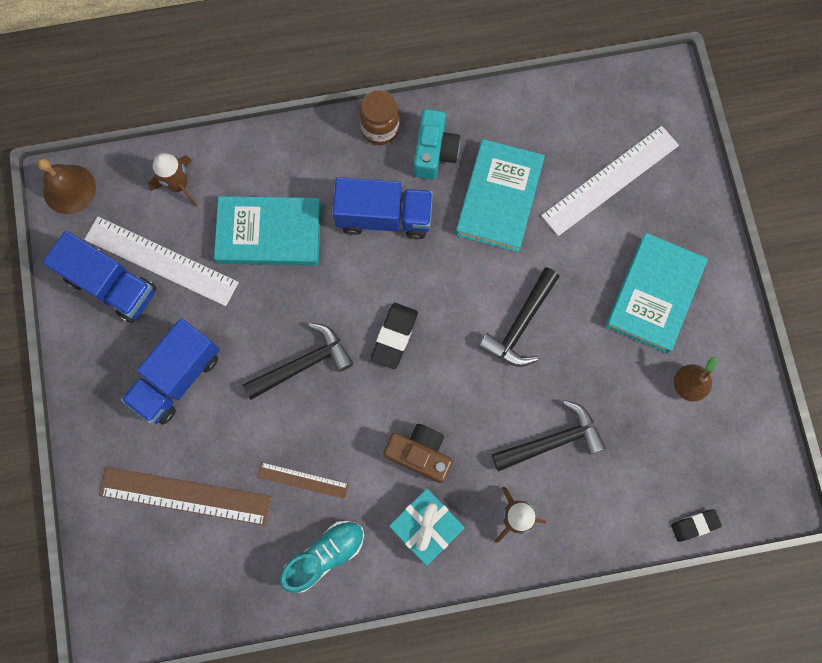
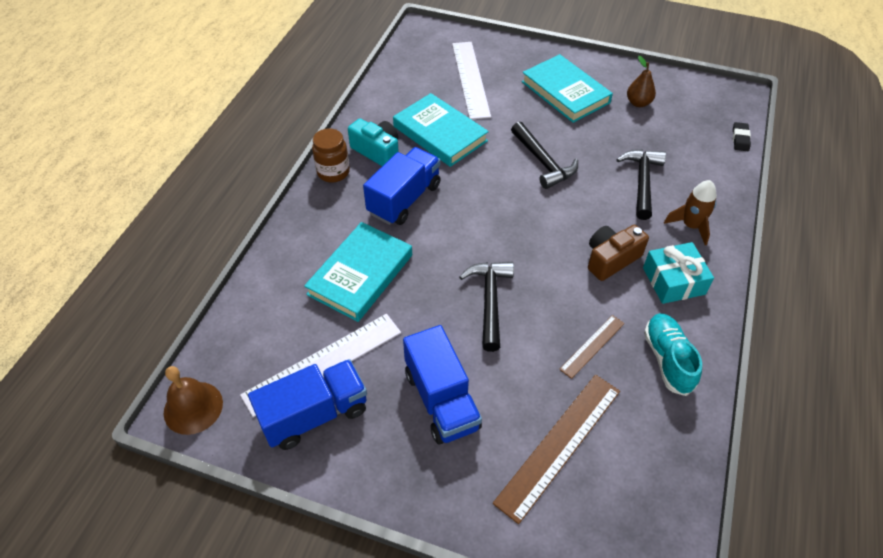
camera: 60 degrees left, 25 degrees down
(179, 185) = (265, 318): brown rocket -> none
(394, 336) = (505, 234): black eraser -> none

